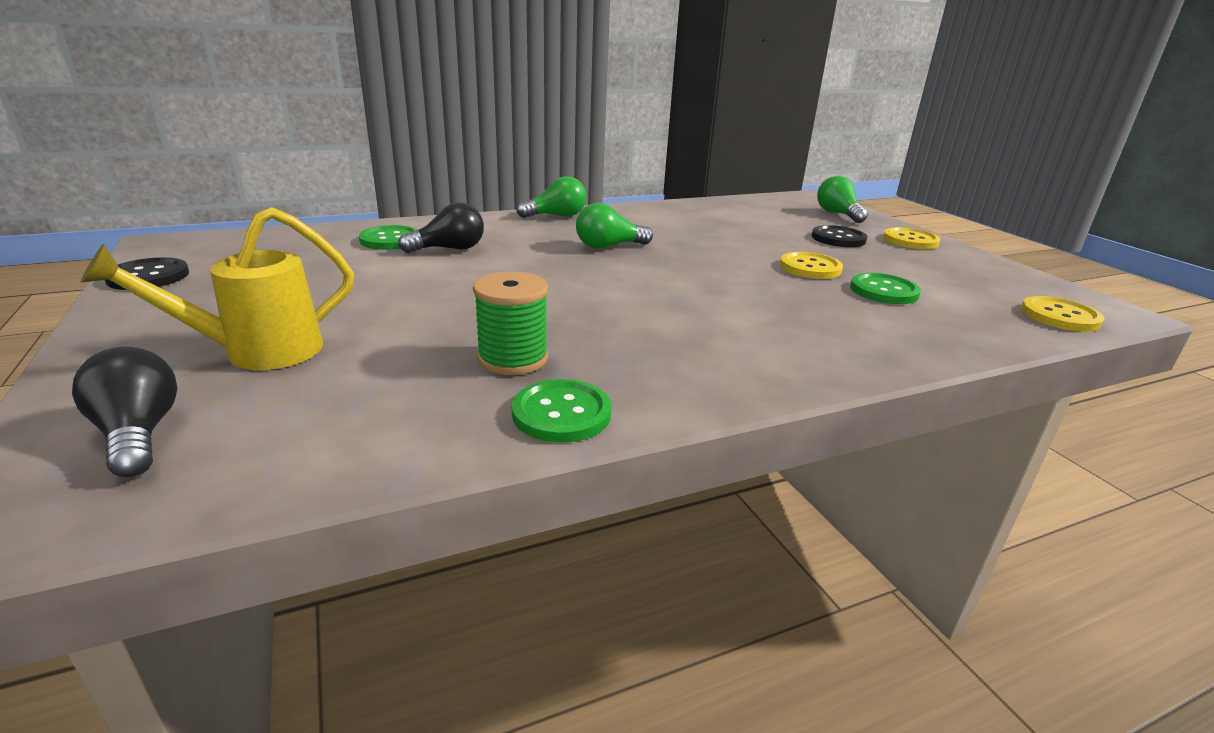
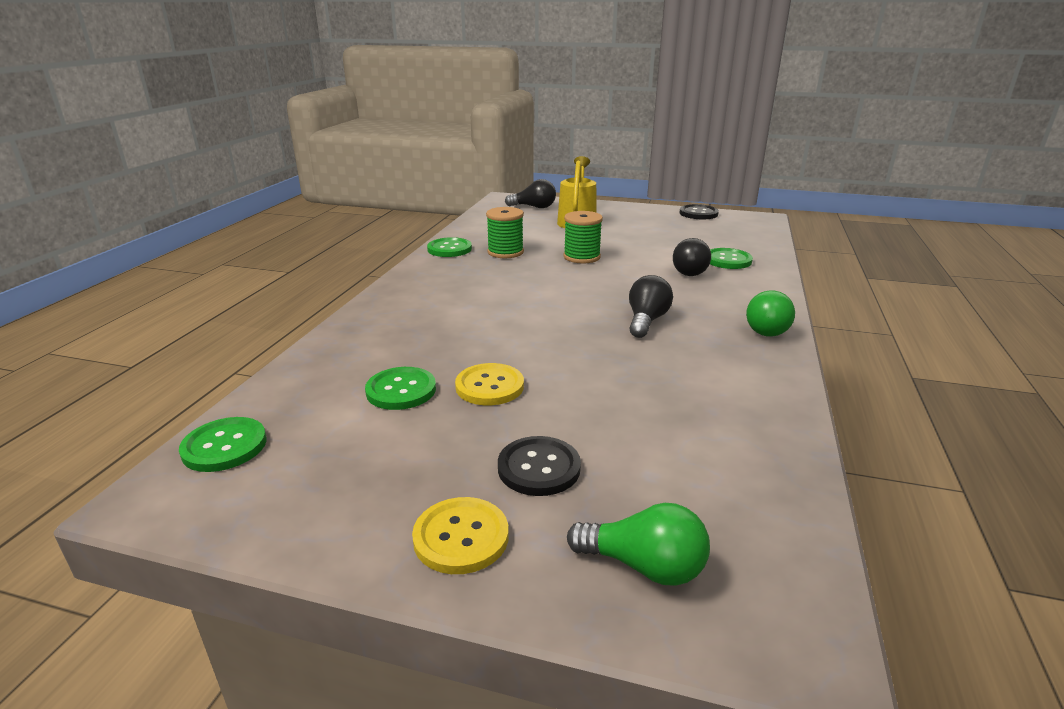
camera: 130 degrees right, 0 degrees up
(467, 304) = (581, 257): none -> green spool
(608, 246) = (646, 321): green light bulb -> black light bulb
(1059, 316) = (224, 446): yellow button -> green button

